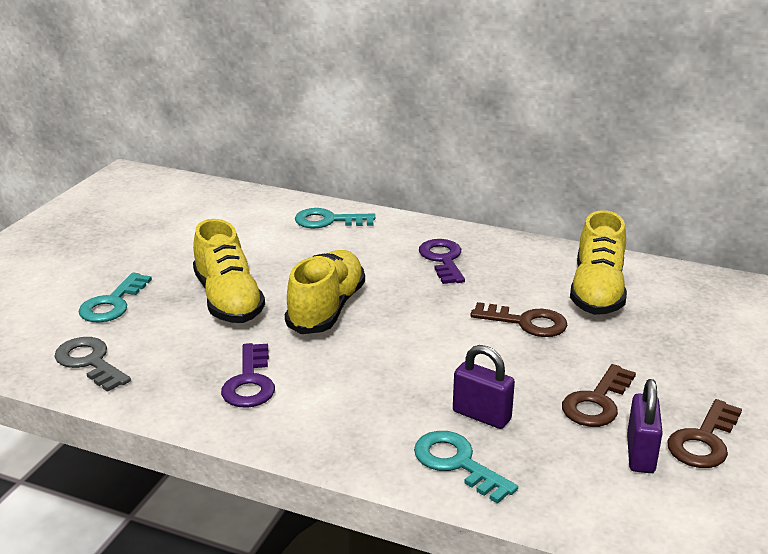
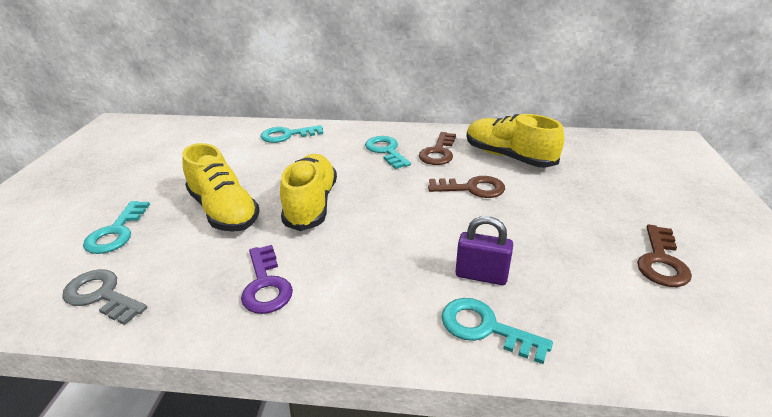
camera: 15 degrees left, 5 degrees up
(443, 260) = (386, 151): purple key -> turquoise key
(597, 291) = (508, 157): yellow shoe -> yellow shoe turned 135 degrees clockwise
(597, 402) = (562, 244): brown key -> brown key (438, 152)
(640, 454) = (624, 284): purple padlock -> none

